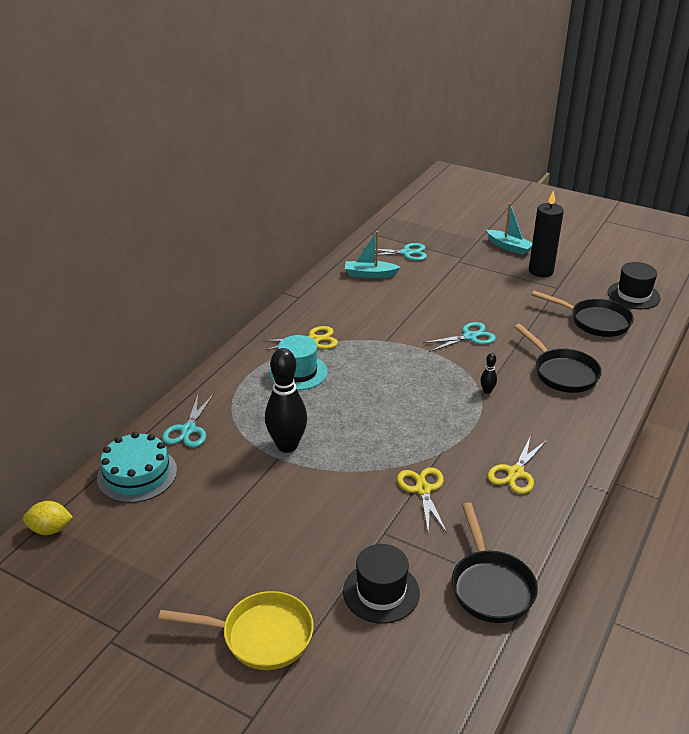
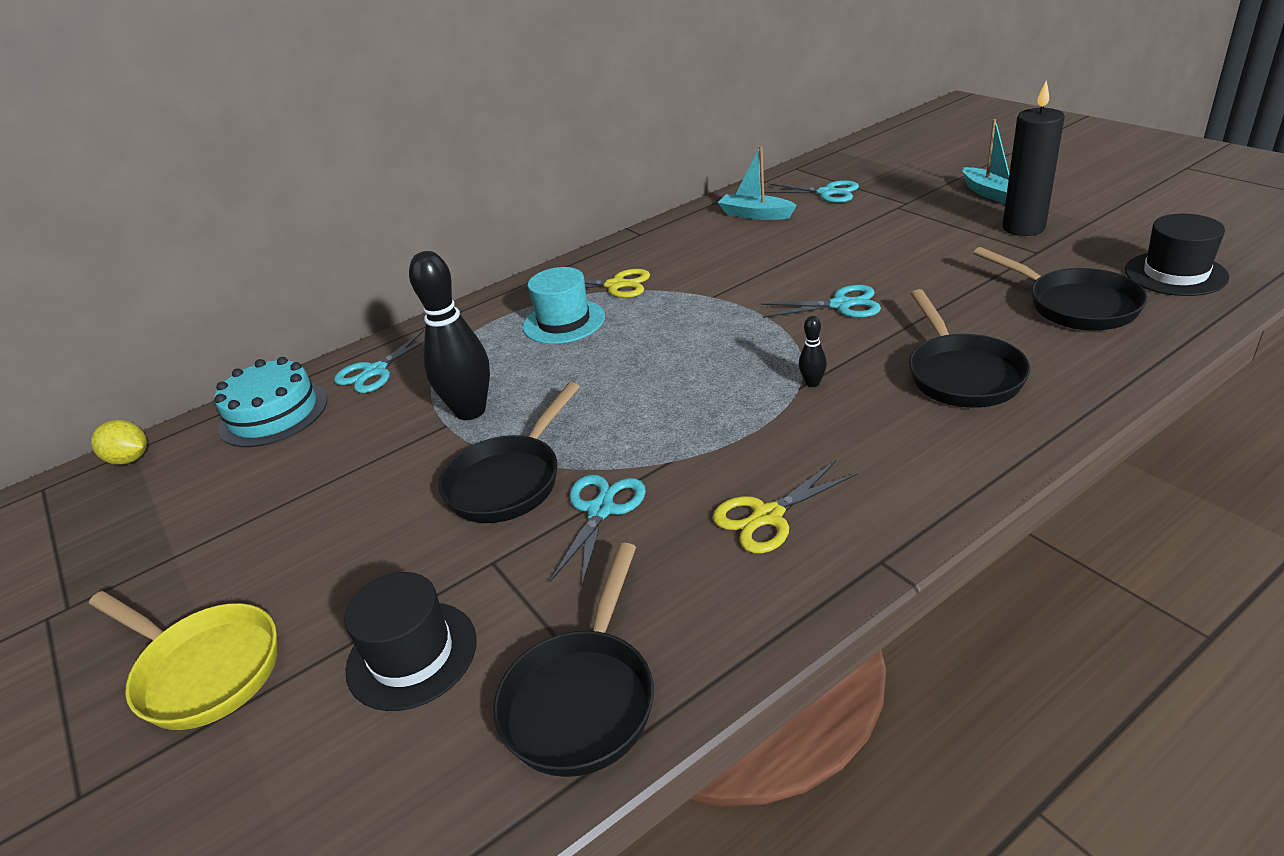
camera: 30 degrees right, 0 degrees up
(353, 484) = (509, 481): none -> black pan
(423, 489) = (601, 510): yellow scissors -> turquoise scissors

